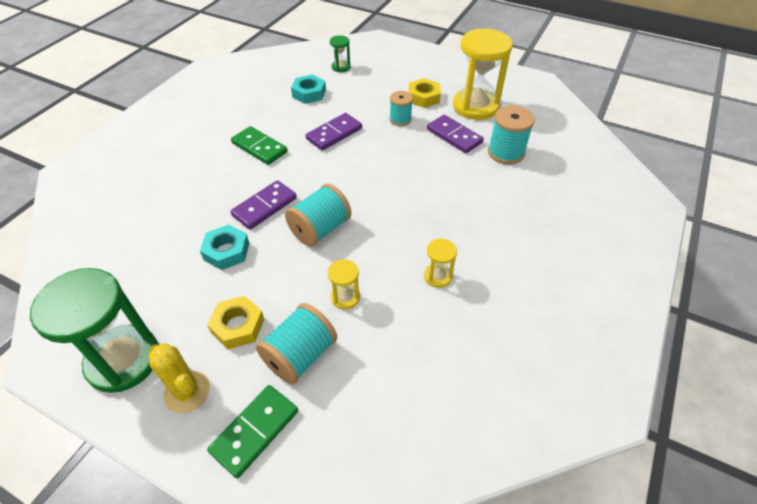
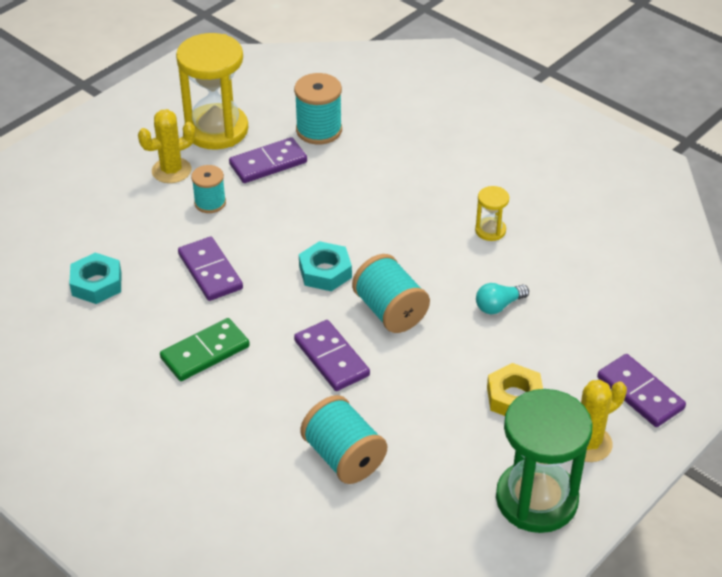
camera: 75 degrees left, 5 degrees down
(226, 251) = (398, 401): turquoise nut -> turquoise nut (325, 272)
(255, 431) = (640, 393): green domino -> purple domino
(300, 355) = (563, 351): turquoise spool -> turquoise spool (344, 457)
(341, 67) = (44, 238): green hourglass -> none
(345, 297) = (498, 306): yellow hourglass -> turquoise light bulb
(423, 97) = (171, 170): yellow nut -> yellow cactus

